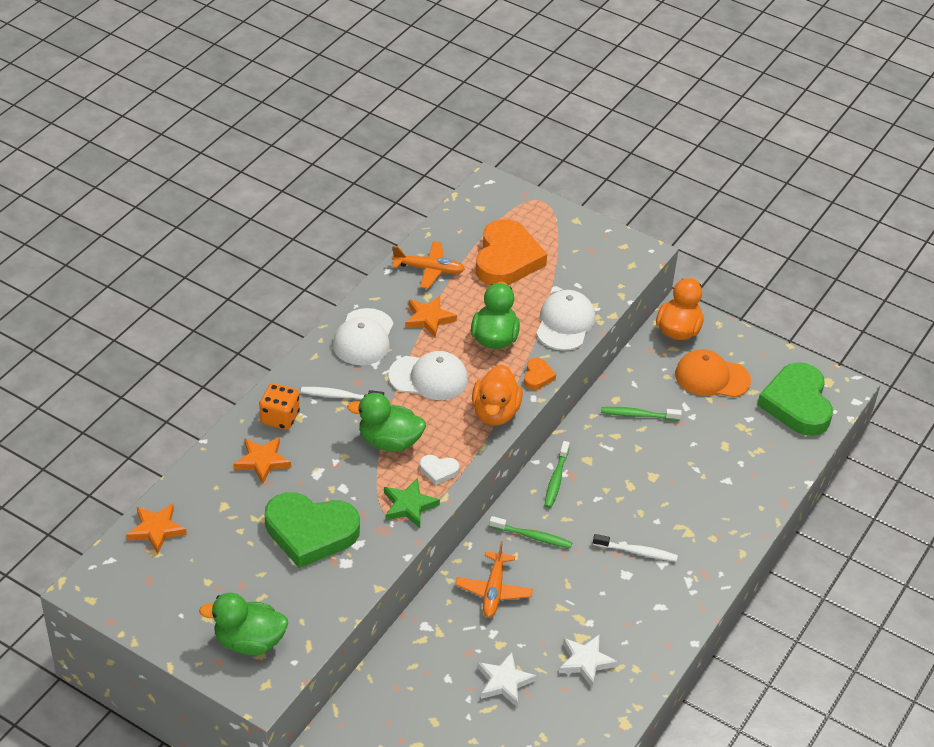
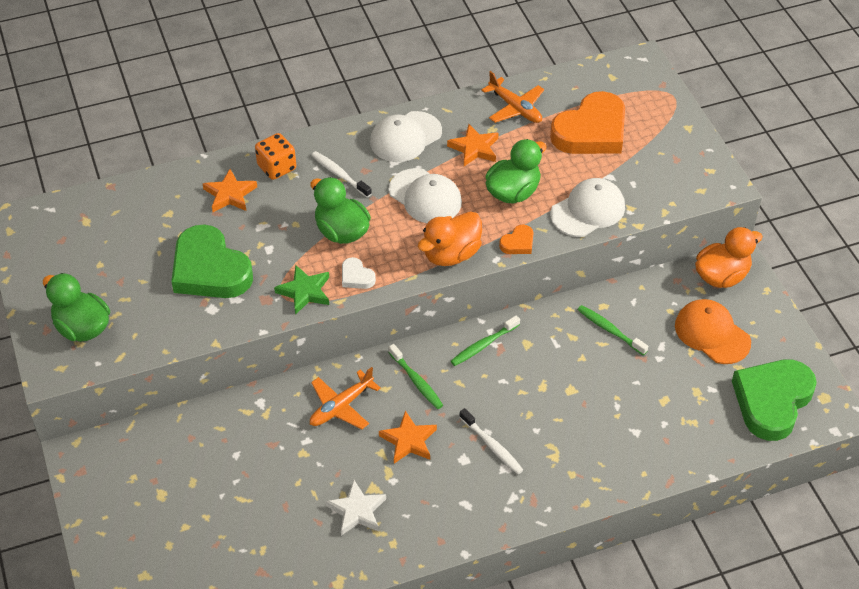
camera: 40 degrees right, 5 degrees up
(156, 530) = (104, 205): orange star -> orange star (409, 440)
(504, 682) = (276, 485): white star -> none

